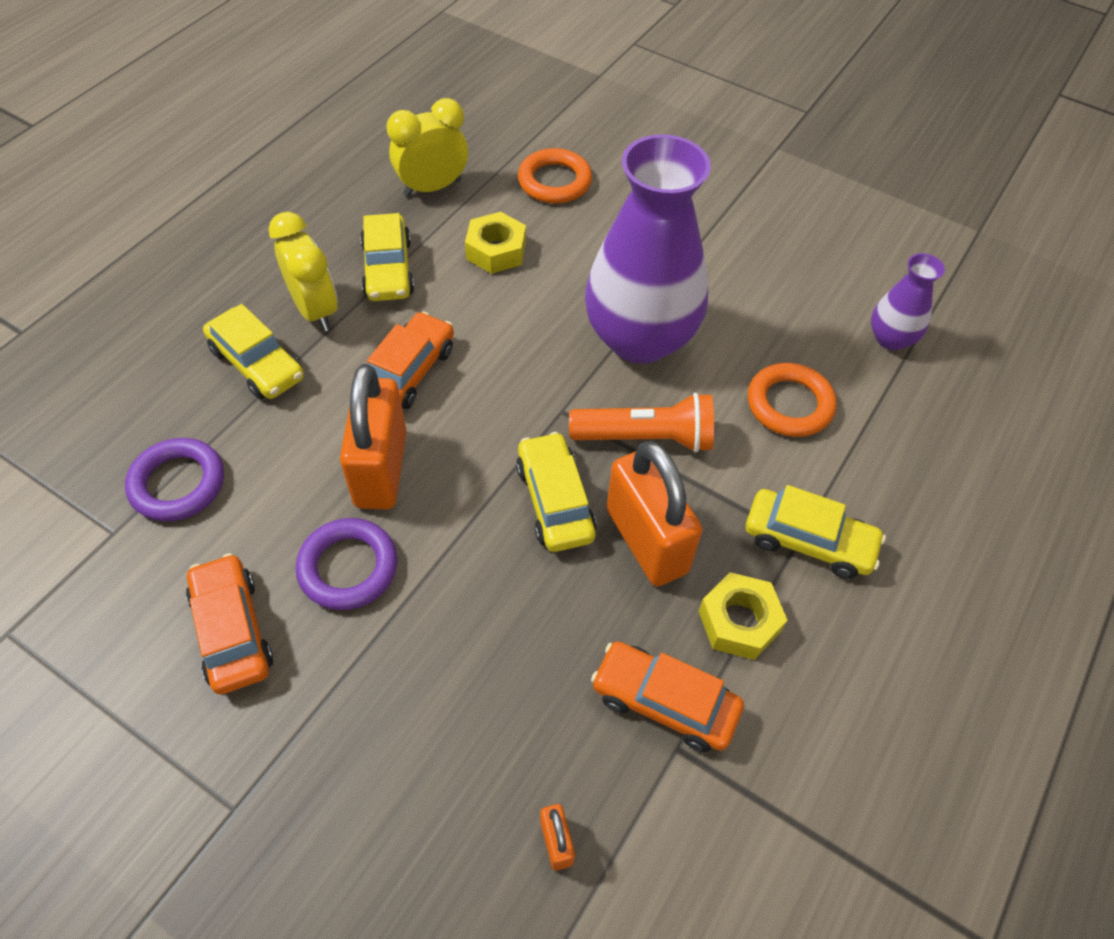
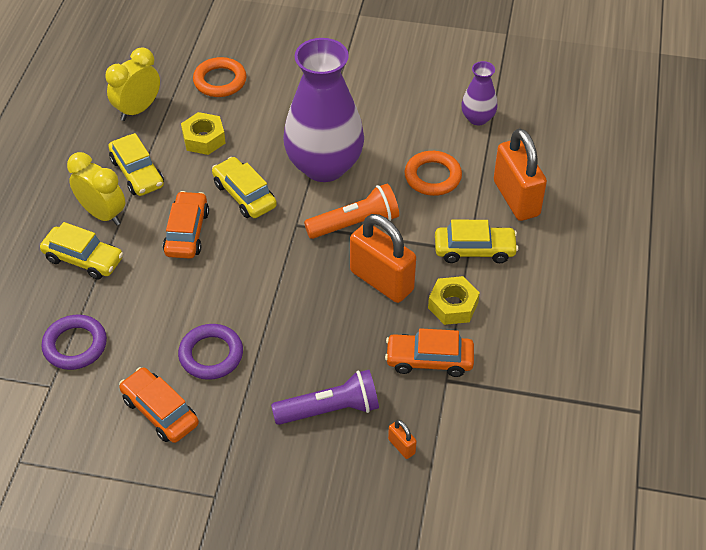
camera: 20 degrees left, 5 degrees down
(381, 469) = (200, 294): orange padlock -> orange padlock (516, 198)
(475, 728) = (330, 409): none -> purple flashlight
(555, 501) = (317, 277): yellow car -> yellow car (244, 195)

